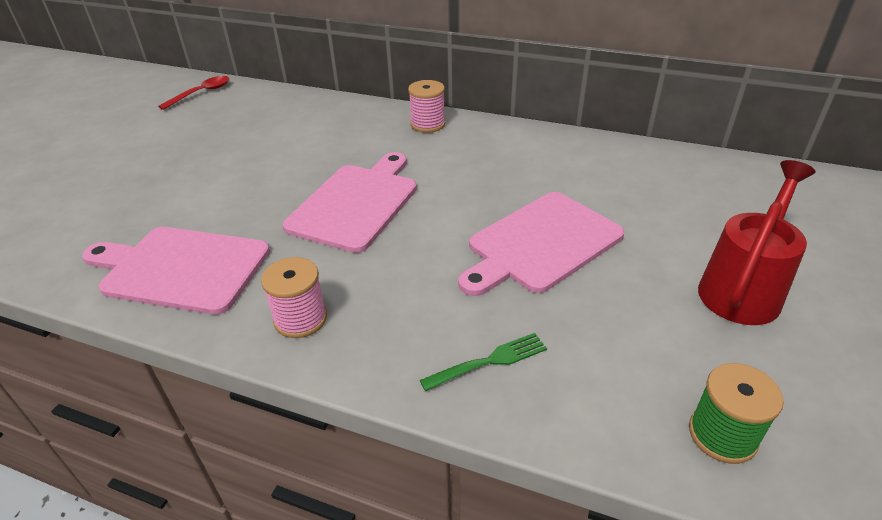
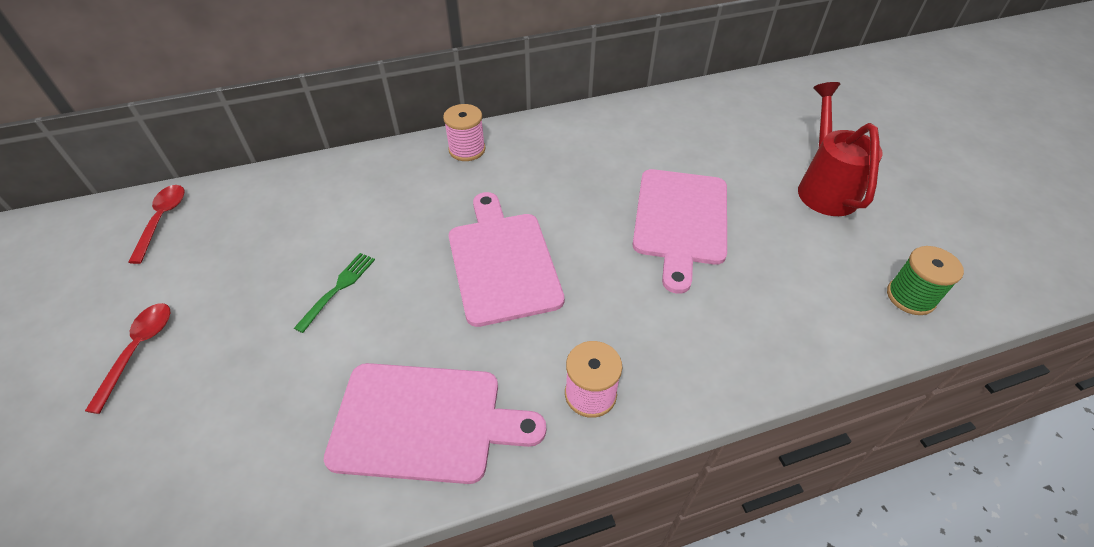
camera: 40 degrees left, 10 degrees up
(107, 151) = (138, 350): none -> red spoon
(181, 268) = (424, 421): pink cutting board -> pink cutting board turned 150 degrees counterclockwise
(488, 362) = (752, 336): green fork -> green fork (338, 289)

